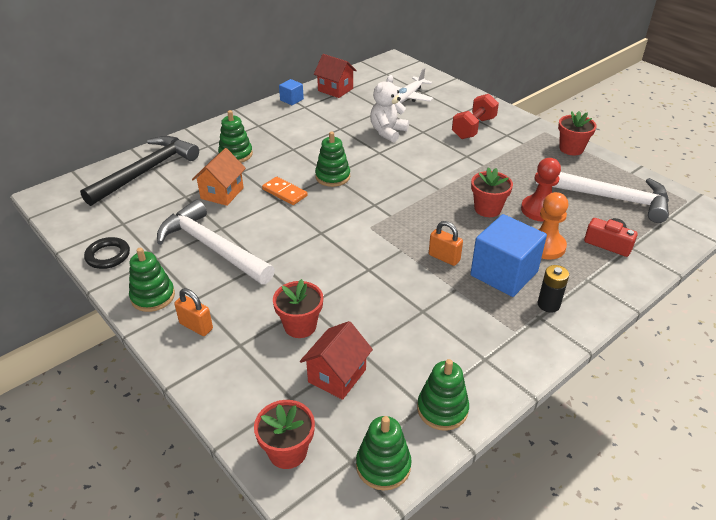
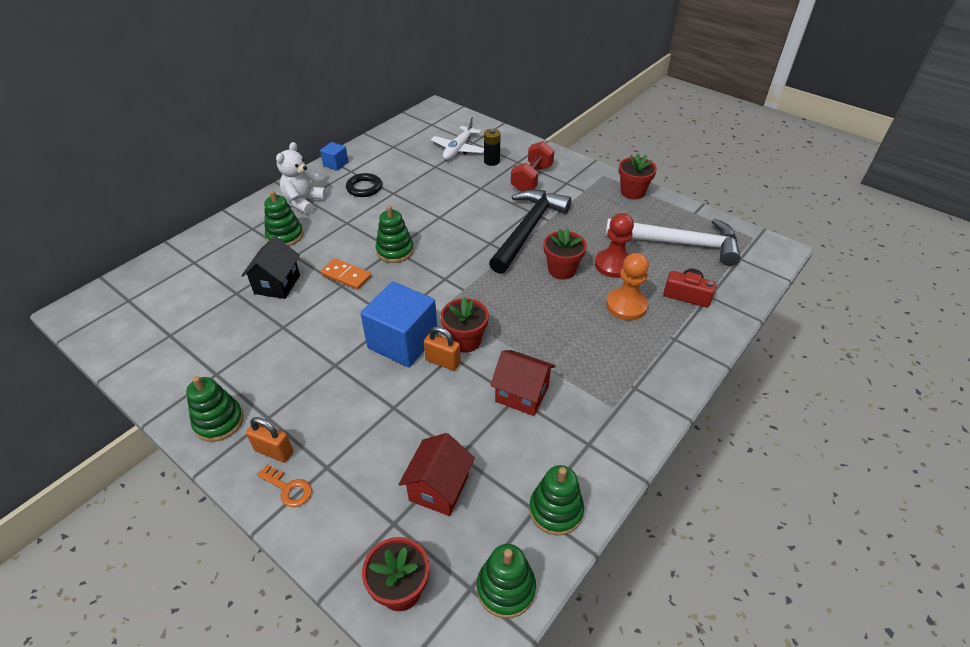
camera: 10 degrees left, 5 degrees up
(108, 256) = (159, 378): black ring -> black ring (364, 188)
(146, 171) = (187, 267): black hammer -> black hammer (528, 230)
(203, 357) = (288, 488): none -> orange key
(212, 247) = (277, 351): white hammer -> none
(222, 193) = (277, 284): orange house -> black house
(300, 326) = (389, 434): red flower pot -> red flower pot (465, 341)
(335, 89) = (381, 148): red house -> red house (522, 394)
(388, 132) = (444, 192): white teddy bear -> white teddy bear (304, 202)
(444, 258) = (527, 332): orange padlock -> orange padlock (443, 361)
(504, 273) = (591, 342): blue cube -> blue cube (403, 341)
(548, 304) = (641, 372): black battery -> black battery (491, 161)

